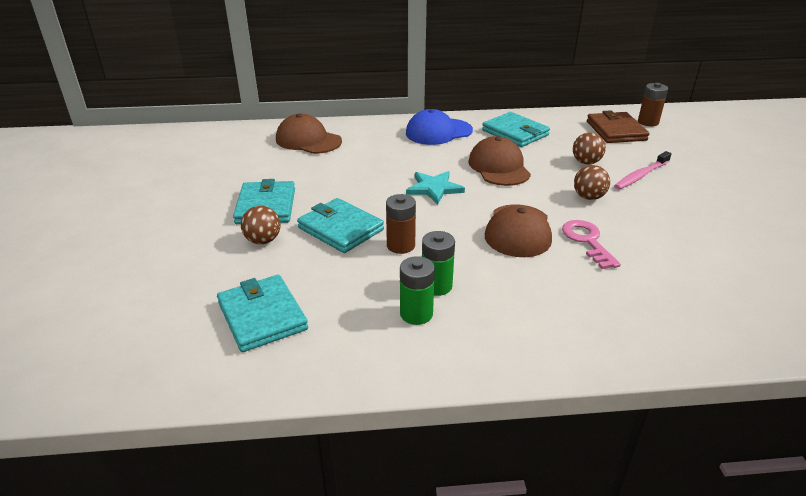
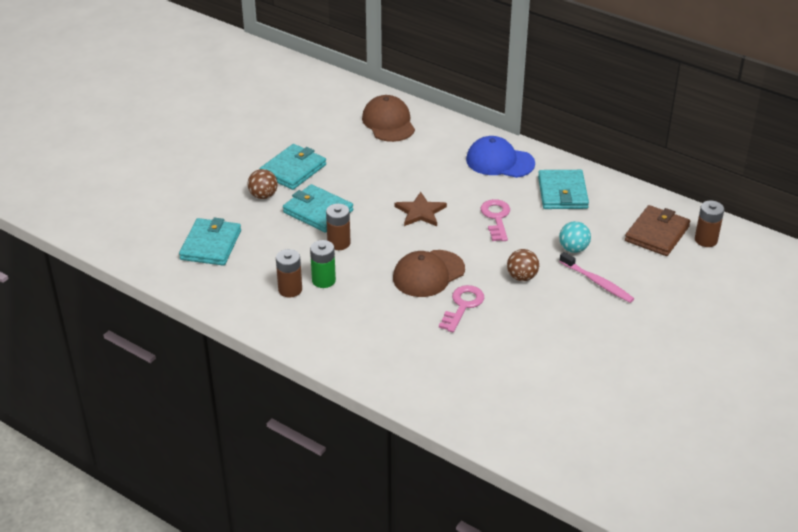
camera: 40 degrees right, 5 degrees up
(340, 229) = (318, 211): turquoise wallet -> turquoise wallet turned 45 degrees counterclockwise
(416, 314) = (290, 289): green battery -> brown battery
(434, 188) = (420, 212): turquoise star -> brown star
(499, 167) = (496, 218): brown cap -> pink key
(586, 162) = (573, 249): brown ball -> turquoise ball
(641, 175) = (597, 282): pink toothbrush -> pink toothbrush turned 135 degrees counterclockwise

